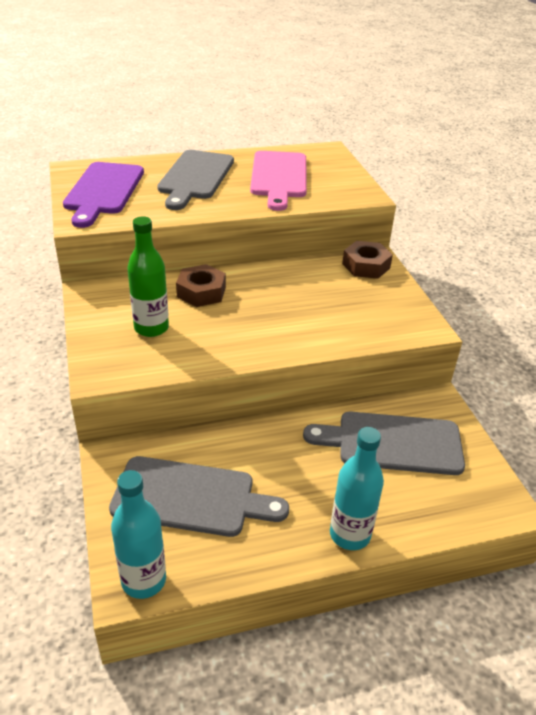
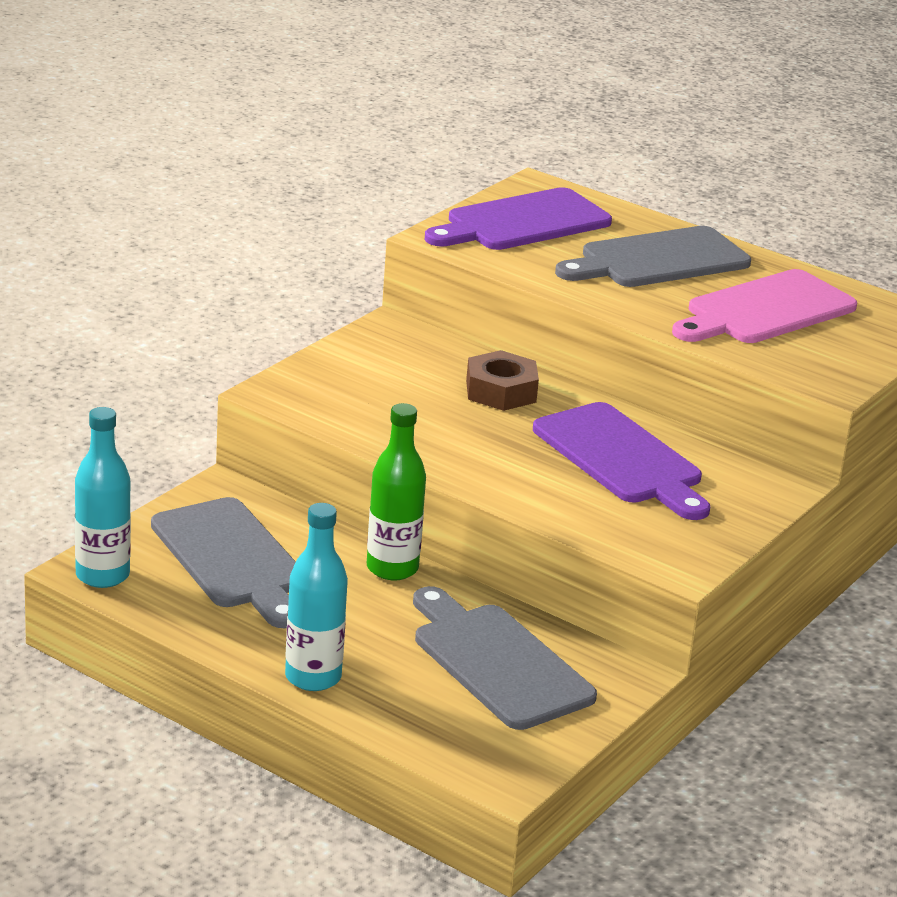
camera: 50 degrees right, 10 degrees down
(151, 328) = (388, 389): green bottle -> green bottle (392, 568)
(308, 291) = (621, 458): none -> purple cutting board
(366, 266) = (753, 481): brown nut -> none

